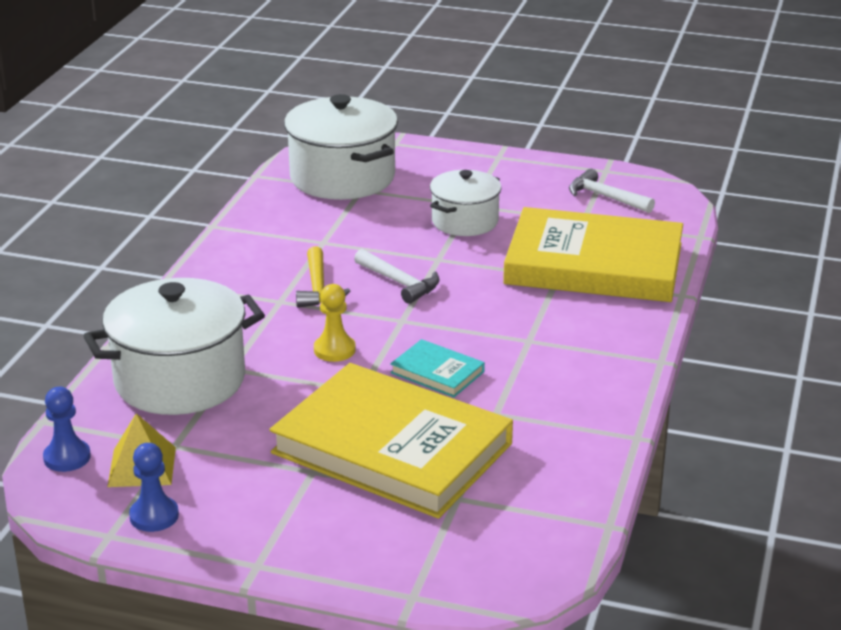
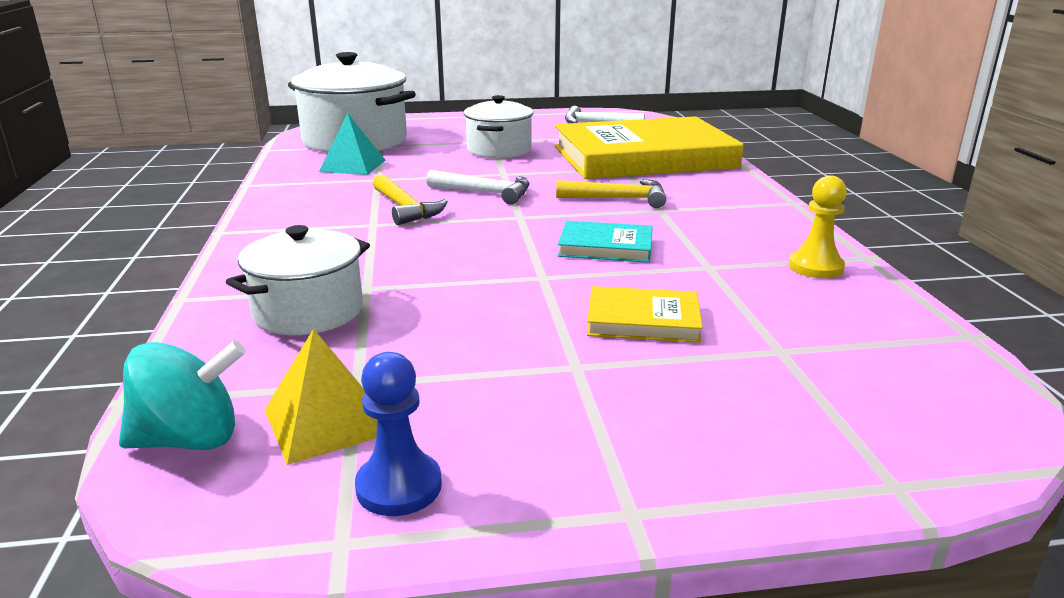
camera: 25 degrees left, 5 degrees down
(67, 457) = (190, 440): blue pawn -> turquoise spinning top
(180, 380) = (308, 311): white pot -> white pot, size x0.60
(315, 217) = (353, 165): none -> turquoise pyramid
(334, 350) = (475, 250): yellow pawn -> yellow pawn (815, 267)
(392, 448) = (643, 320): yellow book -> yellow book, size x0.42
(506, 318) = (618, 199): none -> yellow hammer

